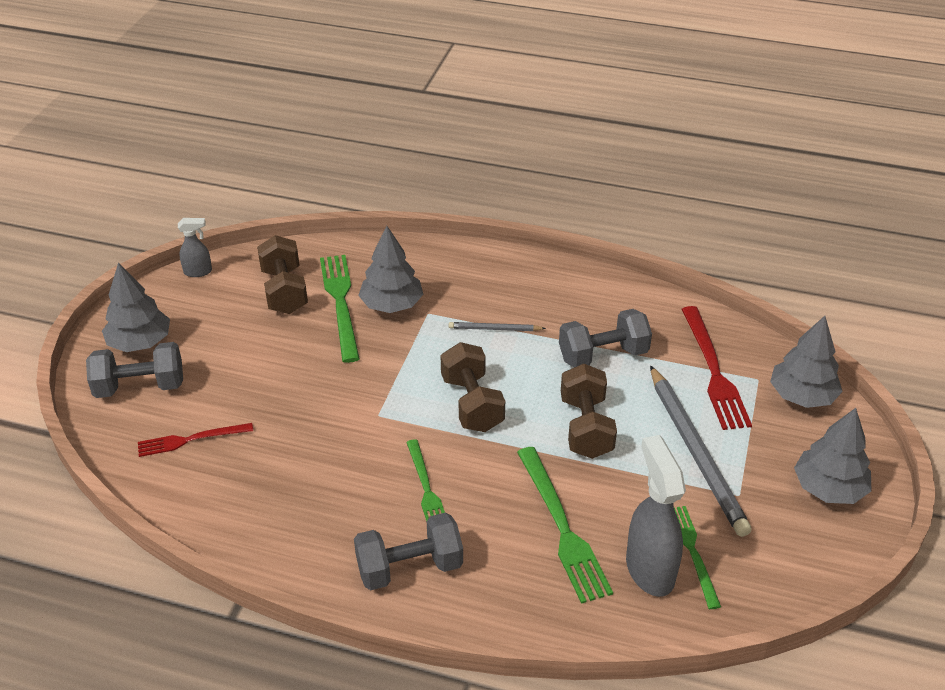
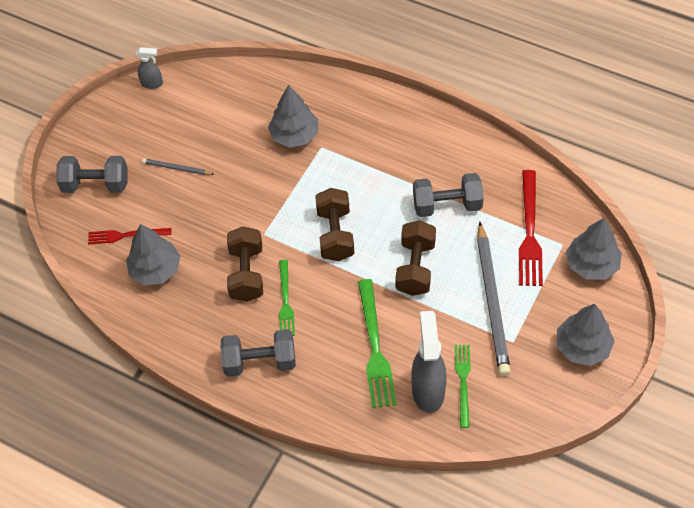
camera: 15 degrees right, 15 degrees up
(140, 342) = (100, 145): grey tree -> grey tree (155, 269)
(284, 291) = (215, 111): brown dumbbell -> brown dumbbell (247, 273)
(340, 303) = (256, 128): green fork -> none
(494, 329) = (369, 169): grey pencil -> grey pencil (177, 168)

